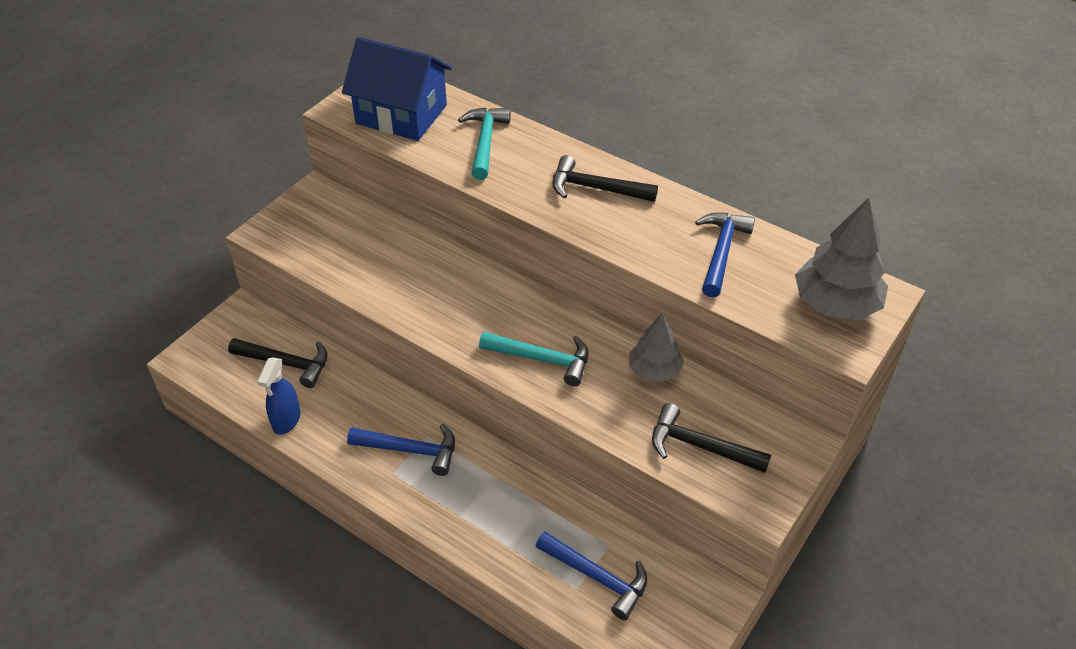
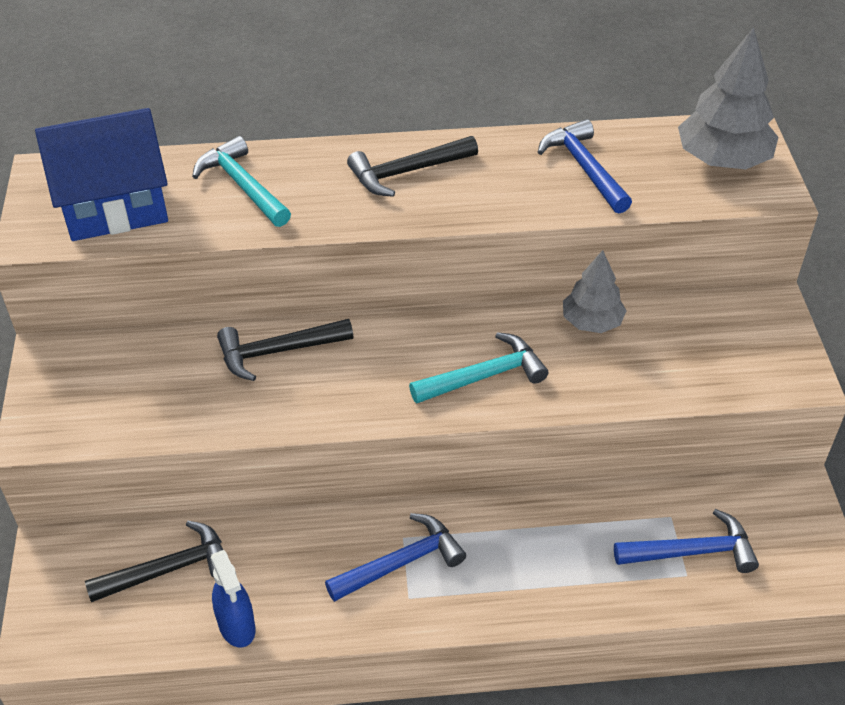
camera: 40 degrees left, 0 degrees up
(700, 446) = (701, 363): black hammer -> black hammer (277, 352)

